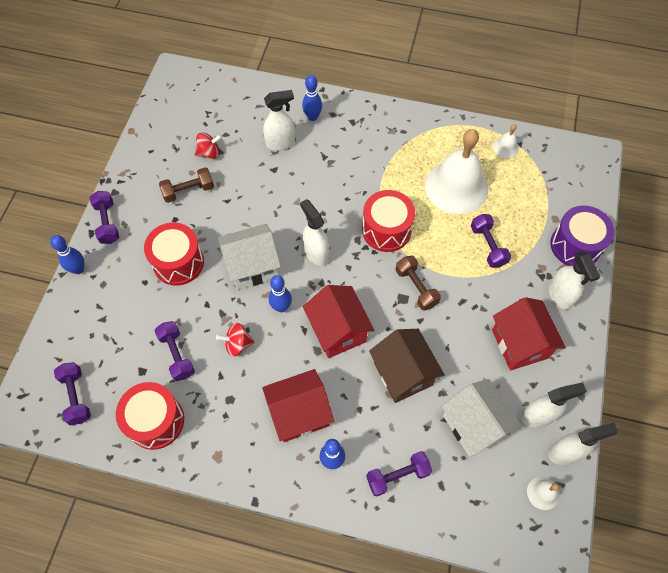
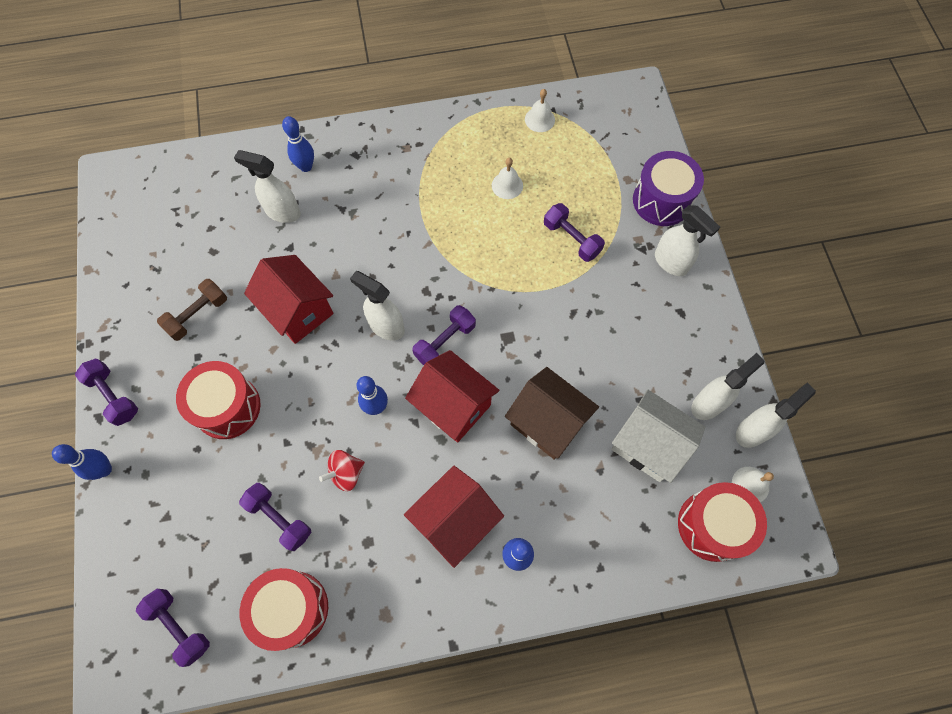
camera: 25 degrees left, 5 degrees up
(209, 153) = (201, 258): red spinning top -> none
(252, 267) = (320, 374): white house -> none
(280, 143) = (282, 212): white spray bottle -> white spray bottle turned 120 degrees counterclockwise
(386, 230) = (453, 266): red drum -> red drum (712, 525)
(397, 476) = (594, 539): purple dumbbell -> purple dumbbell (445, 342)
(416, 287) = (516, 318): brown dumbbell -> none
(456, 187) = (507, 185): white bell -> white bell, size x0.42
(519, 344) = (654, 334): red house -> red house (298, 311)

